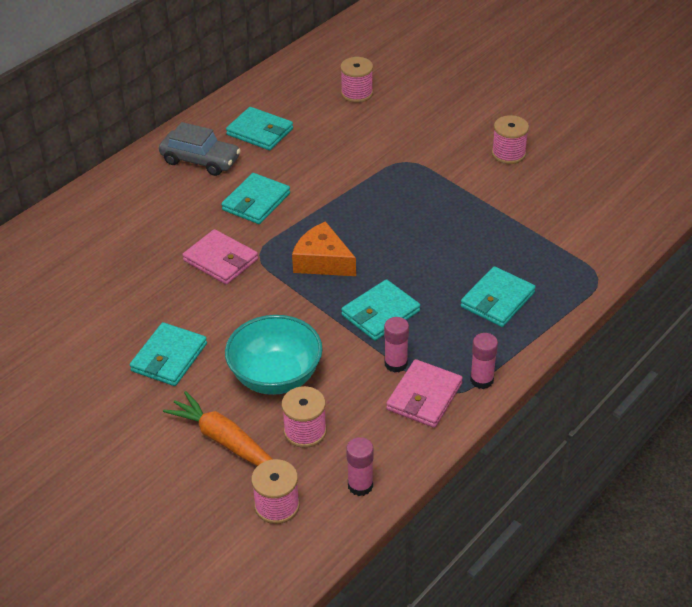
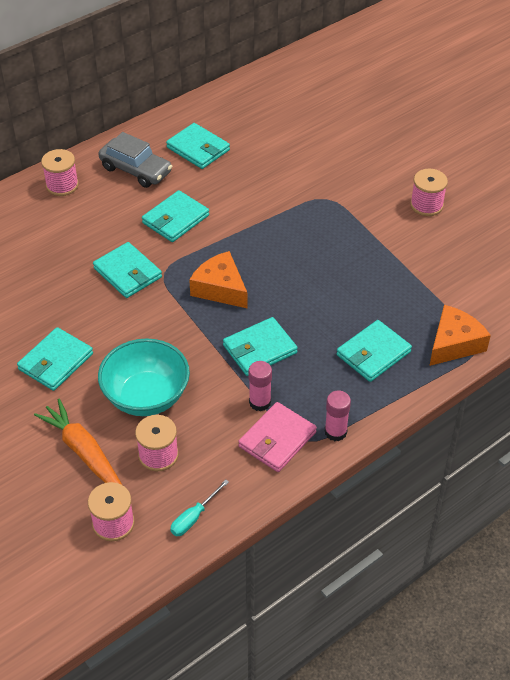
camera: 10 degrees right, 5 degrees up
(221, 260) = (128, 273): pink wallet -> turquoise wallet
(357, 93) = (299, 122): pink spool -> pink spool (62, 185)
(360, 485) = (194, 517): pink glue stick -> turquoise screwdriver
(575, 279) = (454, 344): none -> orange cheese

